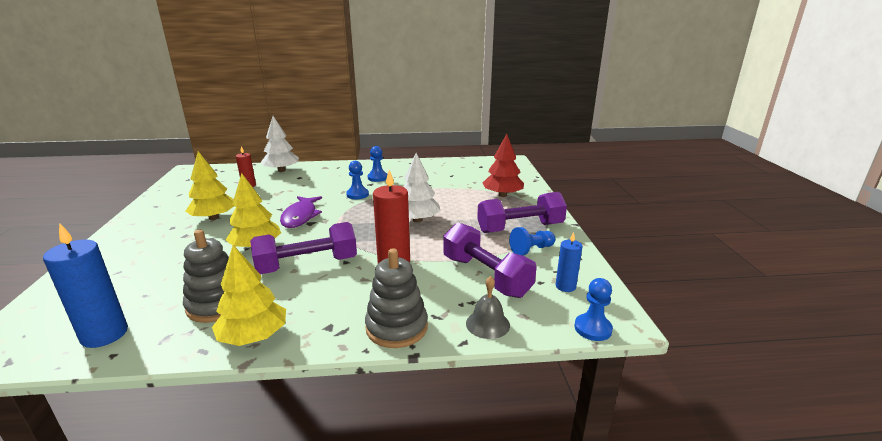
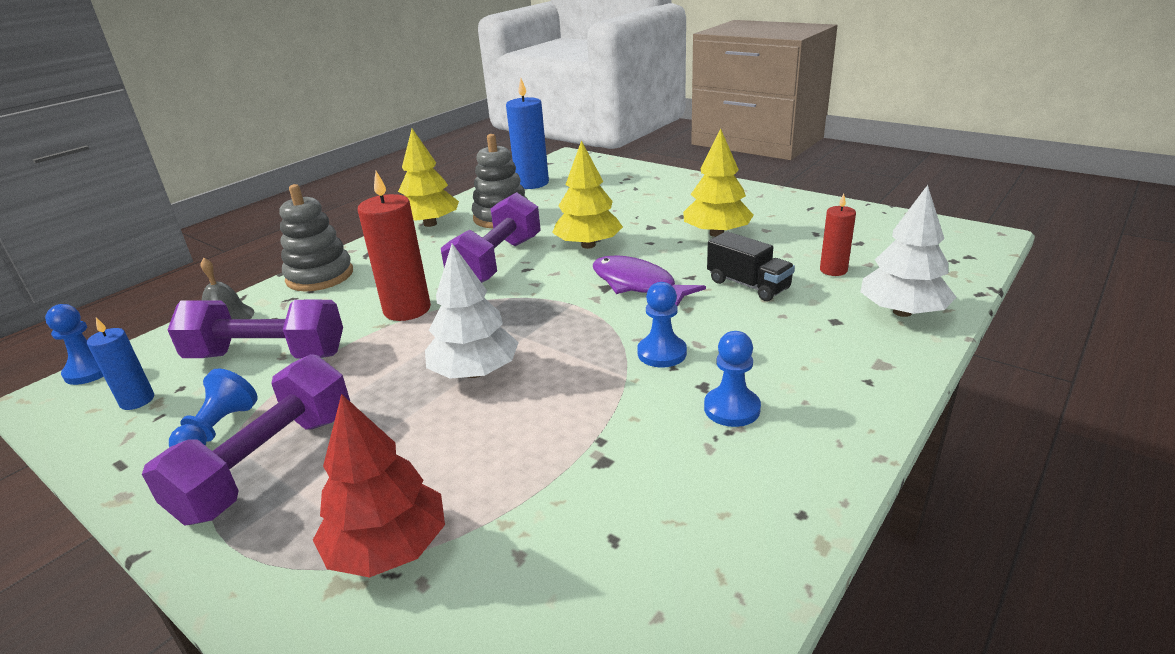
camera: 135 degrees right, 5 degrees up
(279, 196) = (748, 285): none -> black truck

